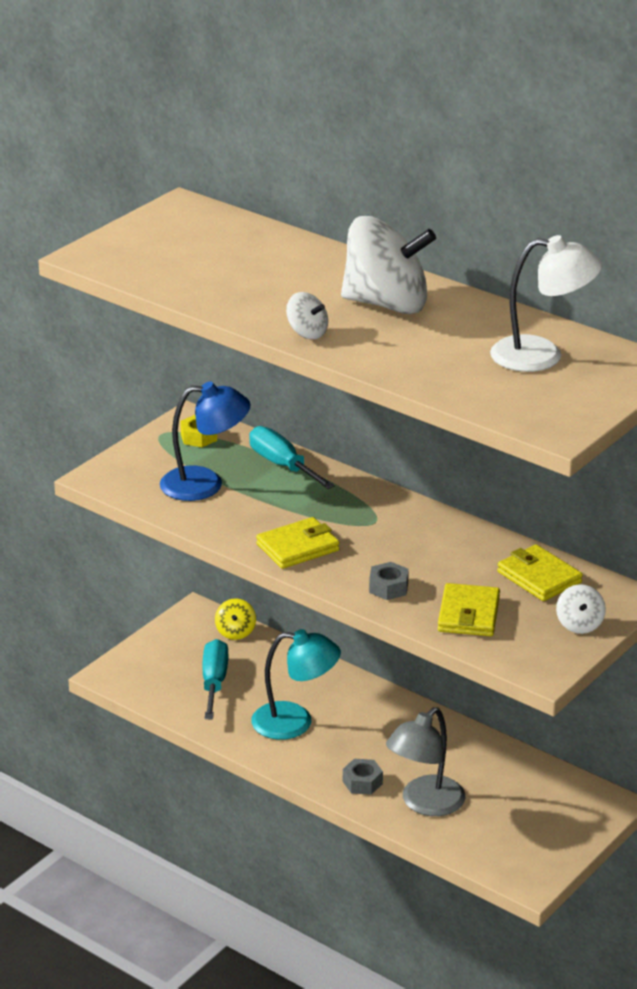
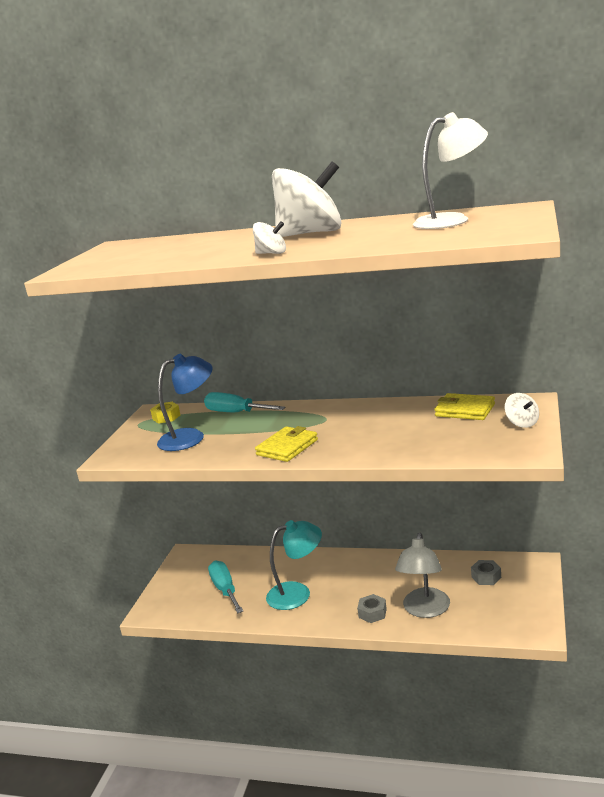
camera: 20 degrees left, 10 degrees down
(235, 632) = (219, 555): yellow spinning top -> none
(388, 587) = (373, 447): grey nut -> grey nut (486, 577)
(468, 614) = (444, 442): yellow wallet -> none

